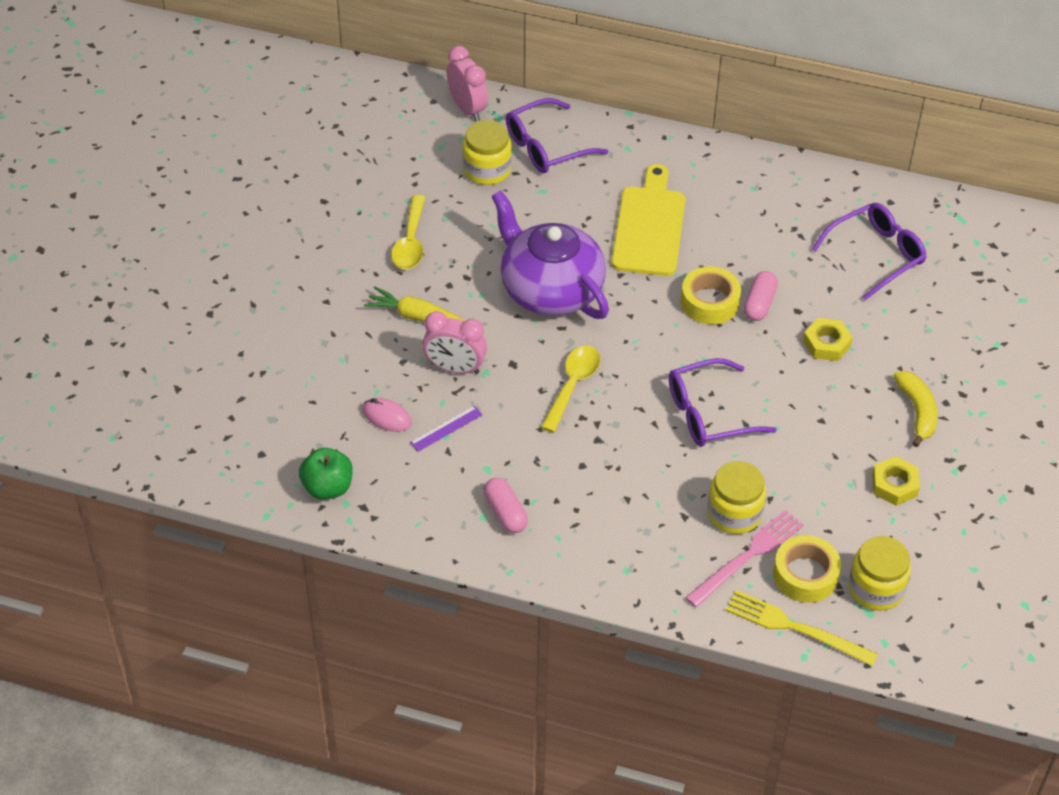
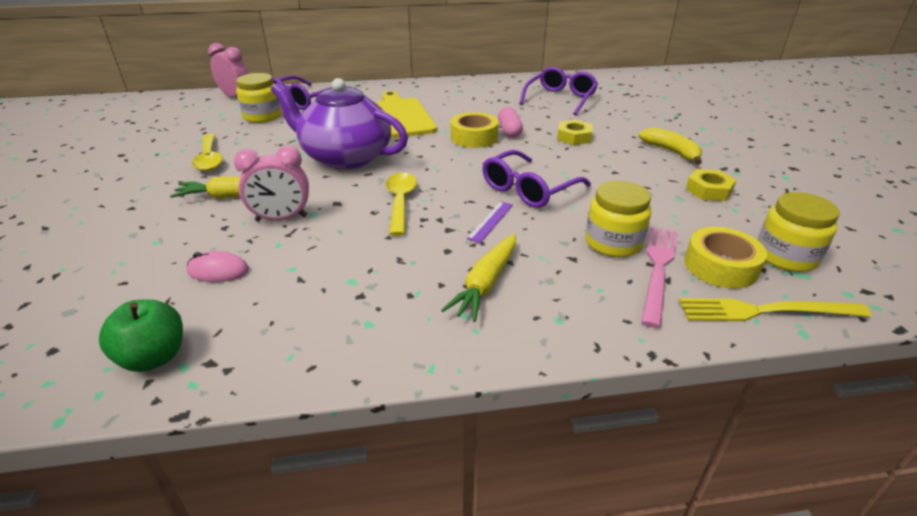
camera: 25 degrees left, 15 degrees down
(446, 428) = (290, 262): purple ruler -> purple ruler (490, 221)
(505, 513) = (392, 312): pink capsule -> none
(592, 514) = (486, 283): none -> yellow carrot

